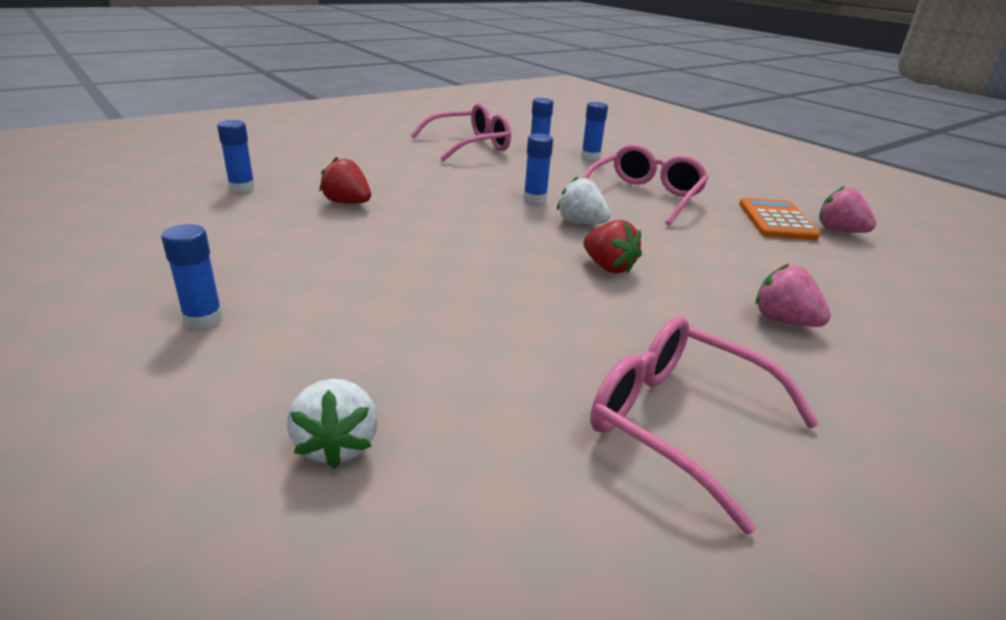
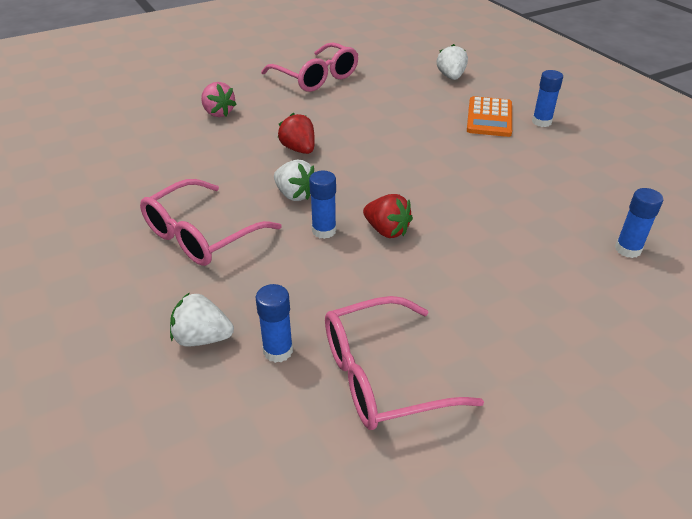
camera: 170 degrees left, 10 degrees up
(347, 203) = (510, 223): red strawberry -> red strawberry (386, 230)
(590, 156) = (202, 338): blue glue stick -> white strawberry
(776, 220) = (102, 196): orange calculator -> orange calculator (489, 118)
(839, 231) = (61, 182): pink strawberry -> none

